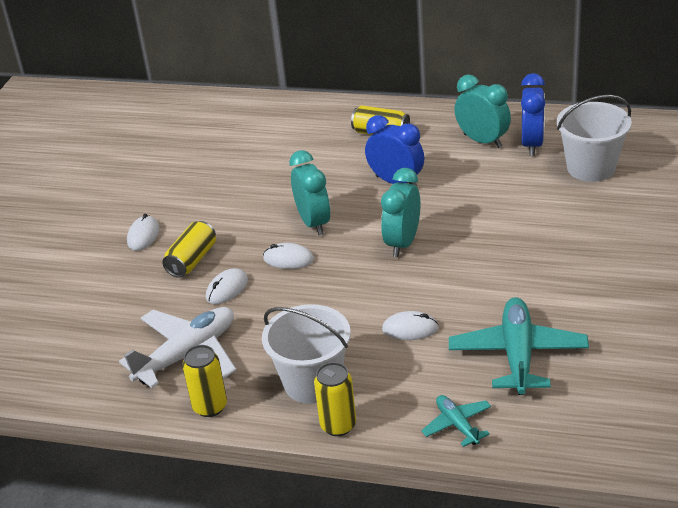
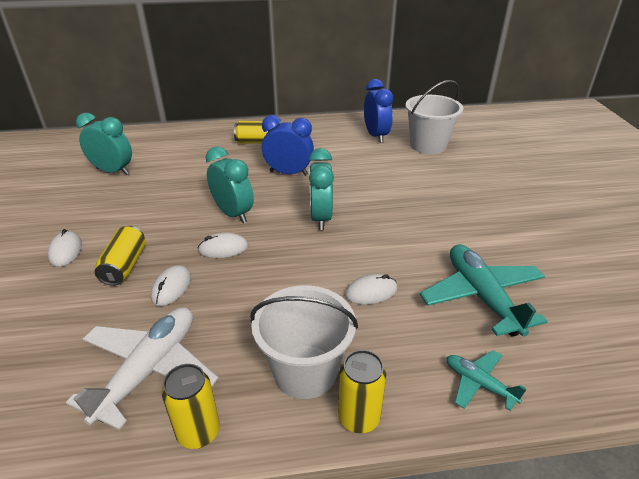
camera: 25 degrees left, 0 degrees up
(482, 141) = (338, 138): turquoise clock -> turquoise clock (113, 171)

